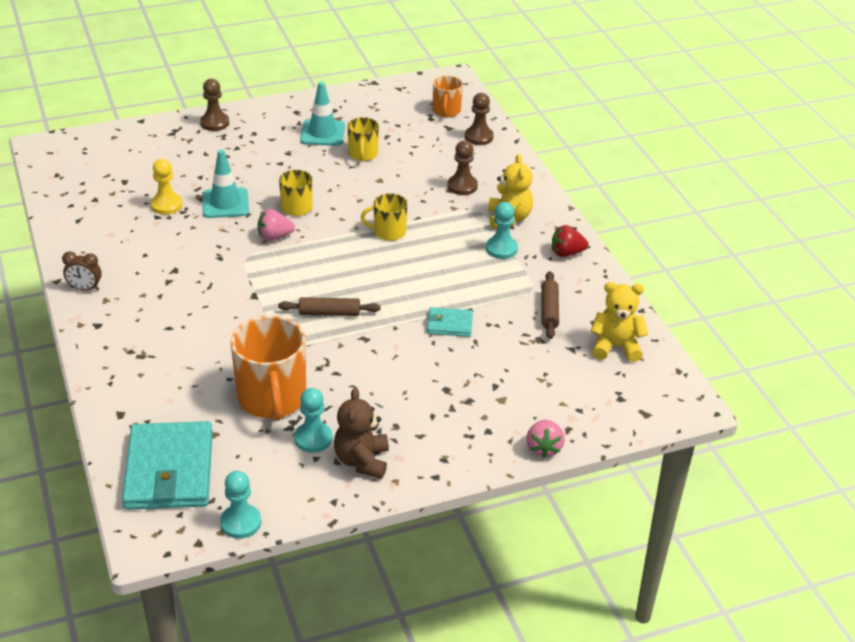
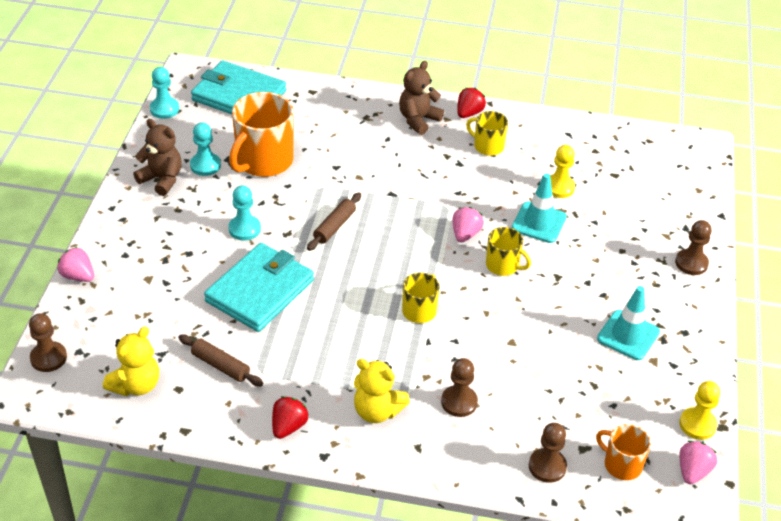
camera: 120 degrees right, 5 degrees up
(85, 288) = (469, 113): brown clock -> red strawberry
(121, 318) = (418, 120): none -> brown teddy bear
(272, 399) = (263, 161): orange mug -> orange mug turned 75 degrees counterclockwise
(363, 154) = (568, 350): yellow mug -> yellow mug (487, 146)
(382, 91) = (697, 424): none -> yellow pawn
(424, 86) = (692, 471): none -> pink strawberry
(449, 324) = (260, 290): turquoise wallet -> turquoise wallet, size x2.09
(501, 249) = (333, 379): turquoise pawn -> turquoise pawn (244, 229)
(646, 413) = (48, 358): none -> brown pawn

